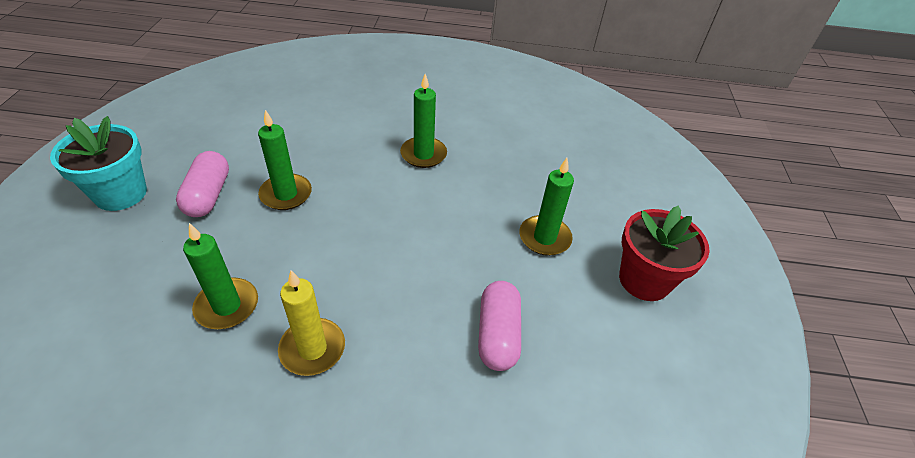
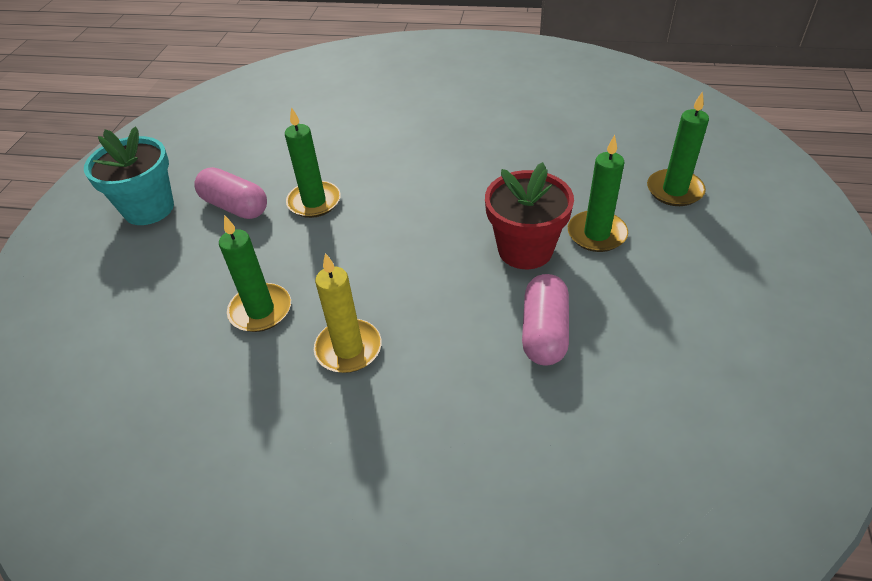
camera: 10 degrees right, 0 degrees up
(208, 195) = (235, 206): pink capsule -> pink capsule turned 60 degrees counterclockwise
(423, 154) = (459, 155): green candle -> green candle (674, 190)
(644, 280) = (712, 273): red flower pot -> red flower pot (525, 250)

